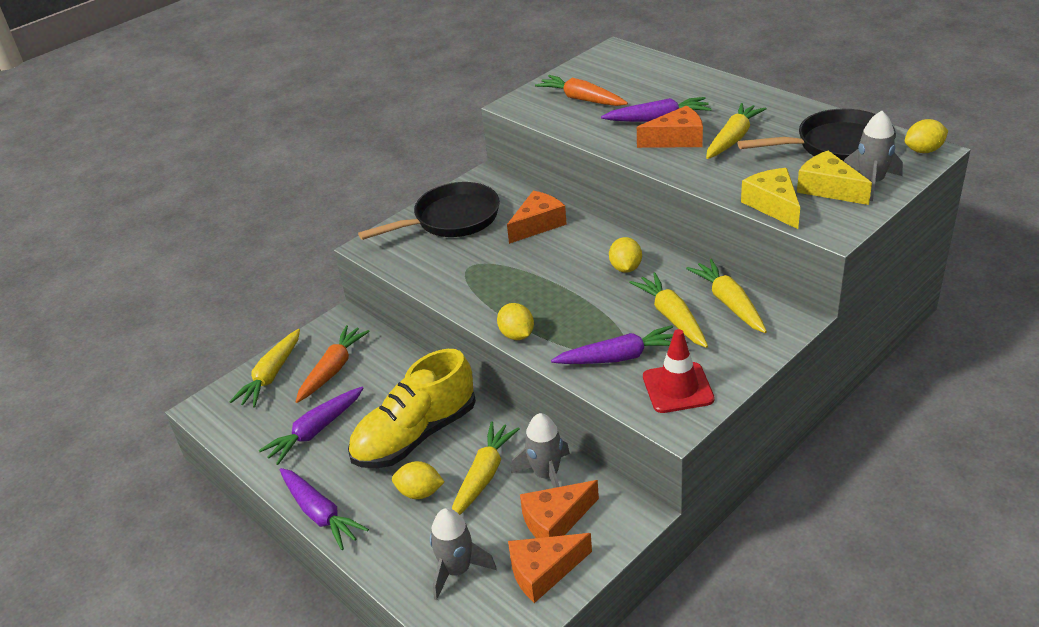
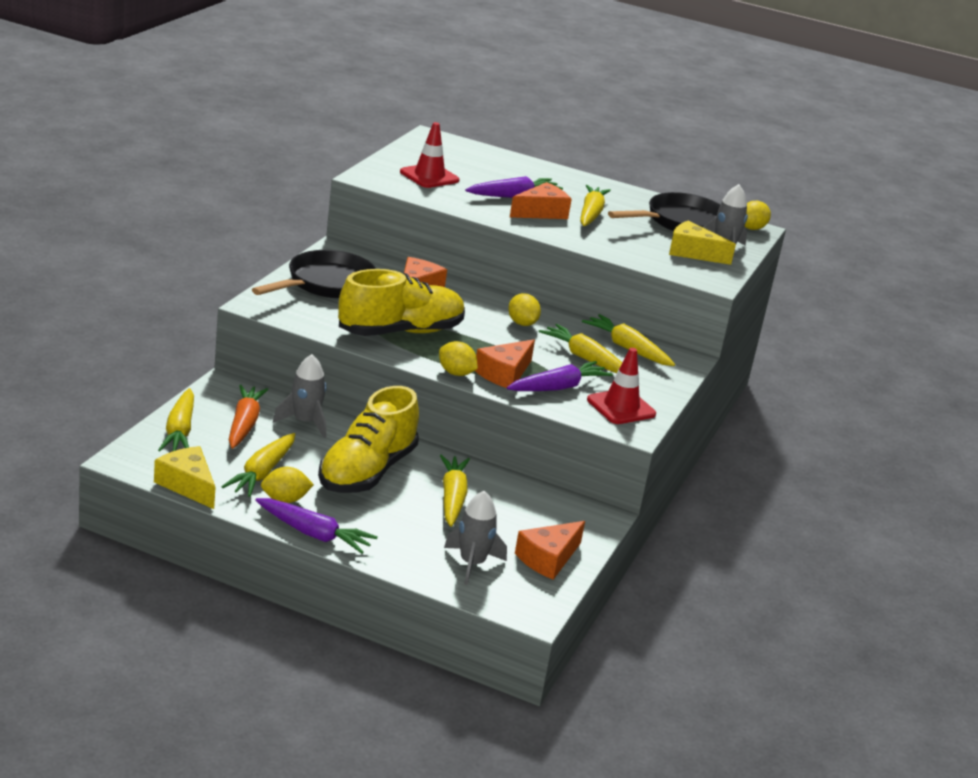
camera: 30 degrees left, 10 degrees down
(315, 431) = (262, 473): purple carrot -> yellow carrot
(420, 492) = (400, 513): yellow lemon -> yellow lemon (285, 500)
(490, 279) = (400, 332): none -> yellow shoe
(546, 475) = (509, 494): grey rocket -> grey rocket (305, 422)
(555, 521) = (537, 525): orange cheese -> orange cheese (504, 374)
(582, 99) = (429, 176): orange carrot -> red traffic cone
(773, 205) = (656, 263): yellow cheese -> yellow cheese (187, 485)

